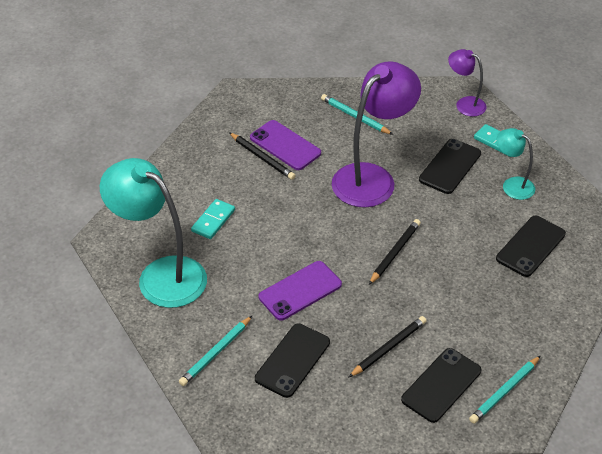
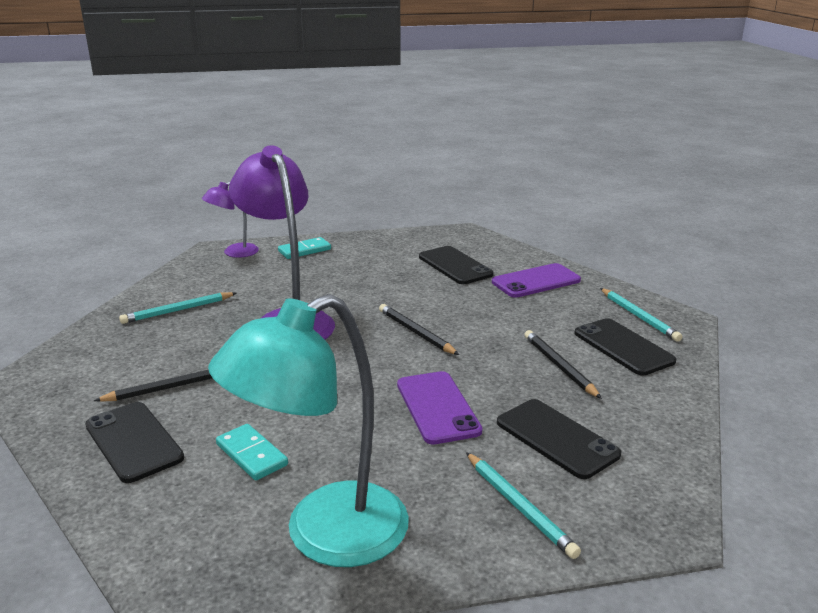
camera: 70 degrees left, 20 degrees down
(285, 145) = (169, 365): purple phone -> purple phone (536, 281)
(450, 166) = (314, 278): black phone -> black phone (134, 441)
(512, 185) = (368, 256): turquoise lamp -> none

